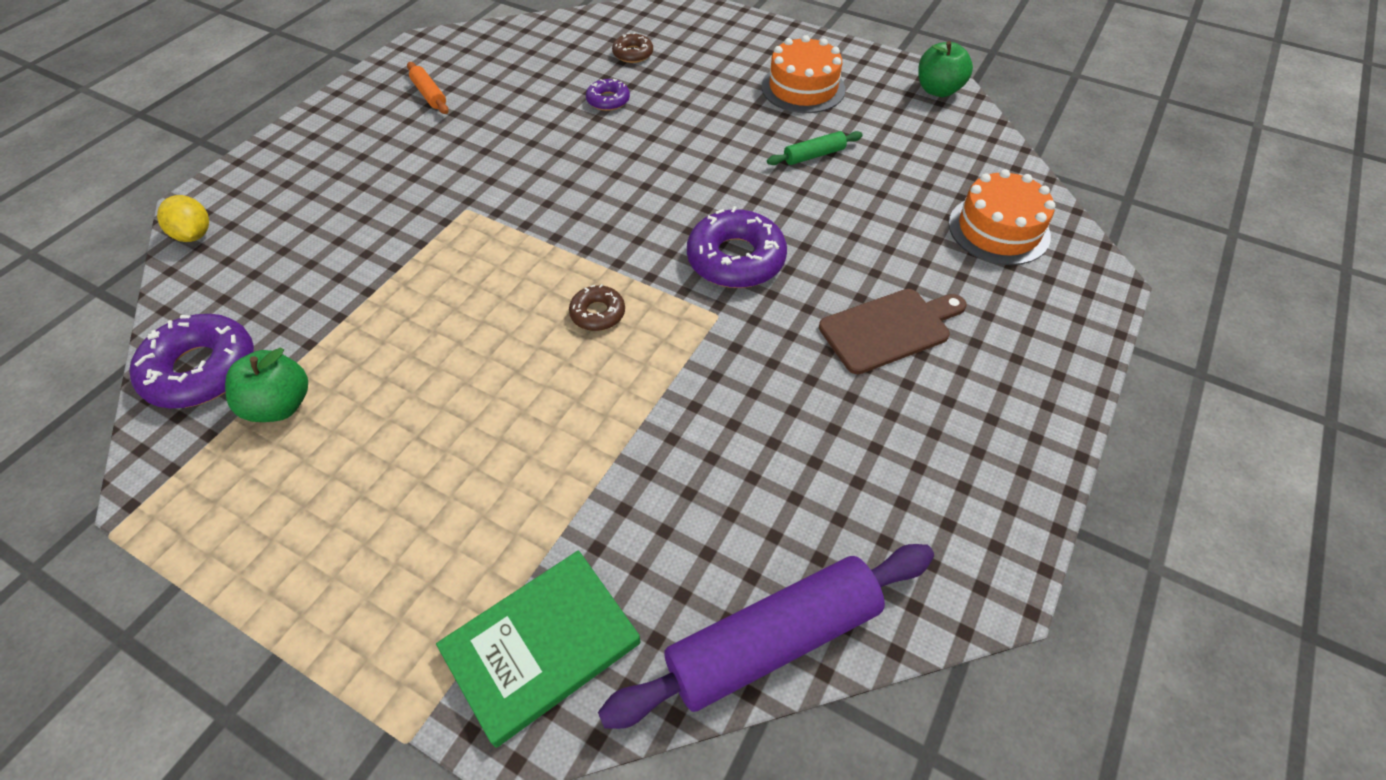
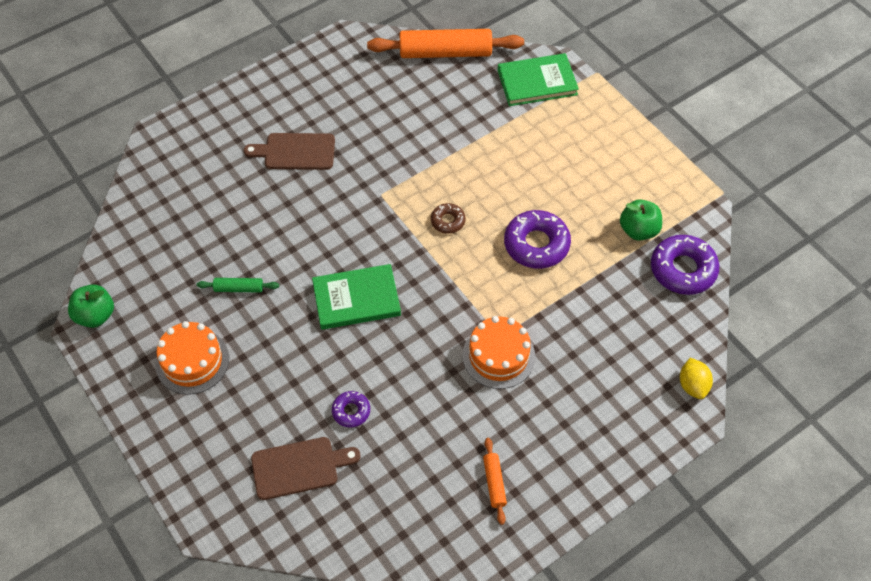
camera: 155 degrees left, 5 degrees up
(633, 54) = (299, 467): brown donut -> brown cutting board
(667, 188) = (356, 299): none -> green book
(736, 259) = (347, 226): purple donut -> purple donut (536, 244)
(773, 641) = (445, 52): purple rolling pin -> orange rolling pin
(998, 229) = (178, 185): orange cake -> orange cake (498, 356)

